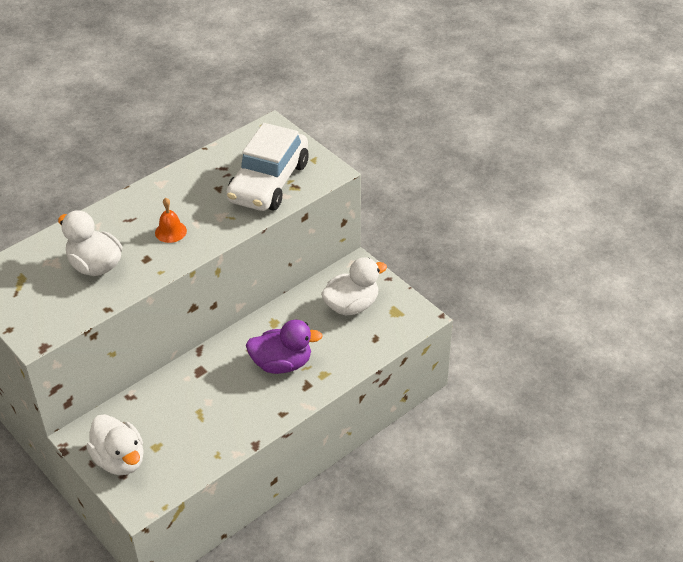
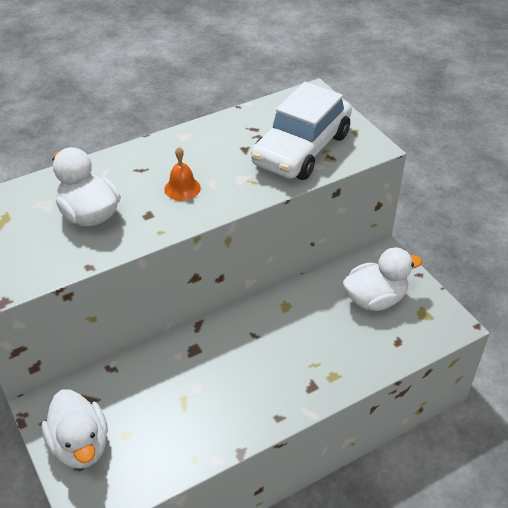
camera: 10 degrees right, 0 degrees up
(282, 364) = (287, 356): purple duck -> none

